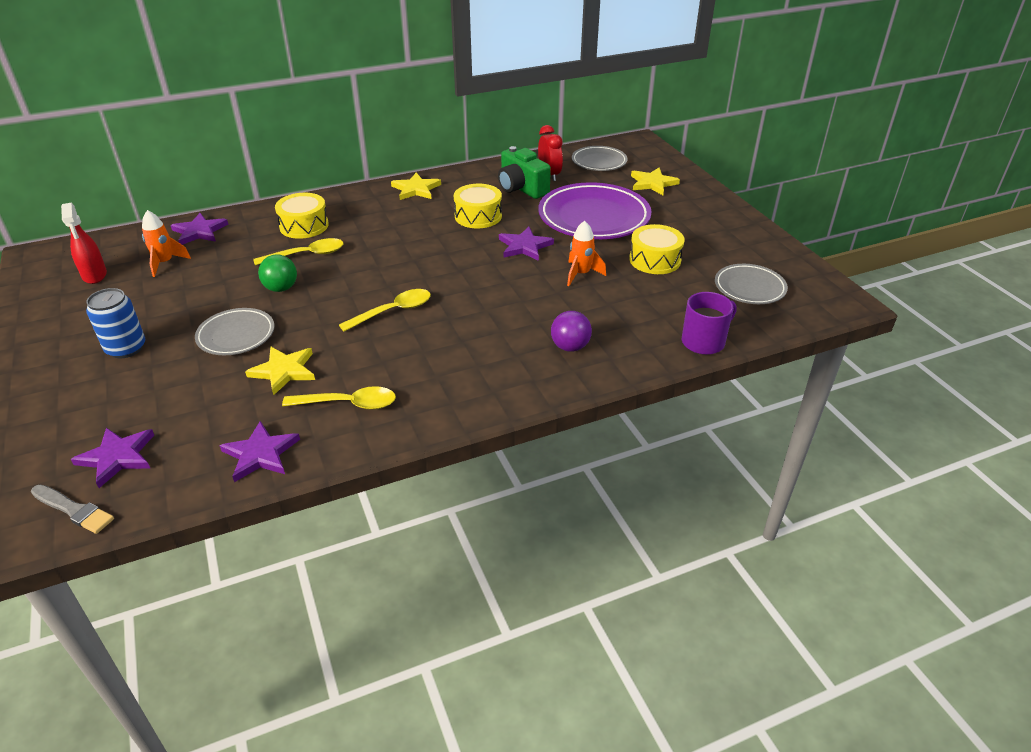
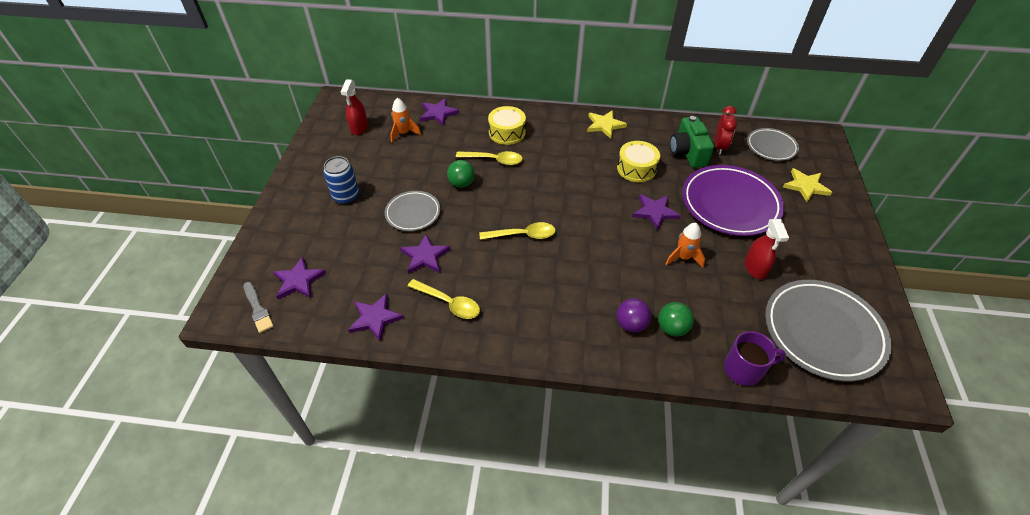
camera: 30 degrees right, 10 degrees up
(284, 371) = (425, 256): yellow star -> purple star
(613, 335) = (672, 328): none -> green ball
(655, 260) = (755, 268): yellow drum -> red spray bottle
(749, 288) = (822, 332): grey plate -> grey plate, size x1.80

